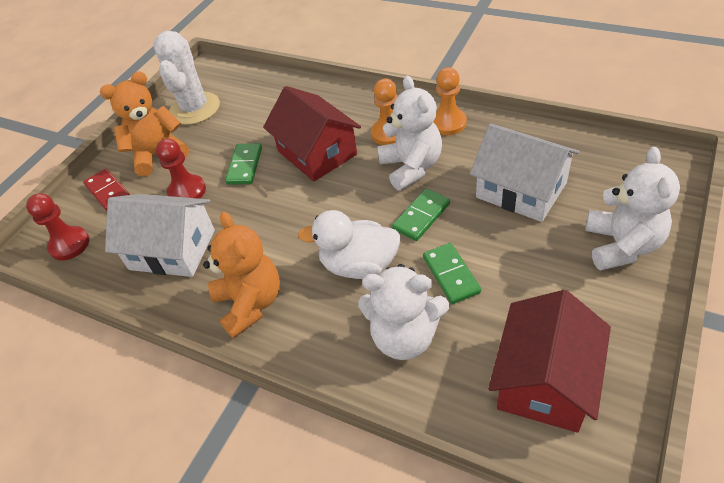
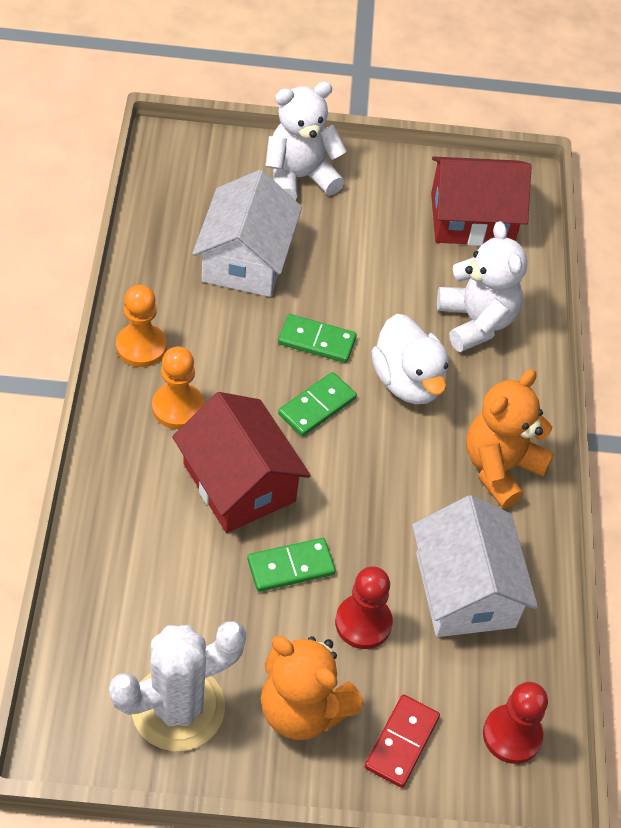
camera: 125 degrees left, 5 degrees up
(317, 153) = (239, 482): red house -> red house turned 60 degrees counterclockwise
(411, 167) = (237, 368): white teddy bear -> none
(451, 275) = (388, 300): green domino -> green domino (317, 406)

